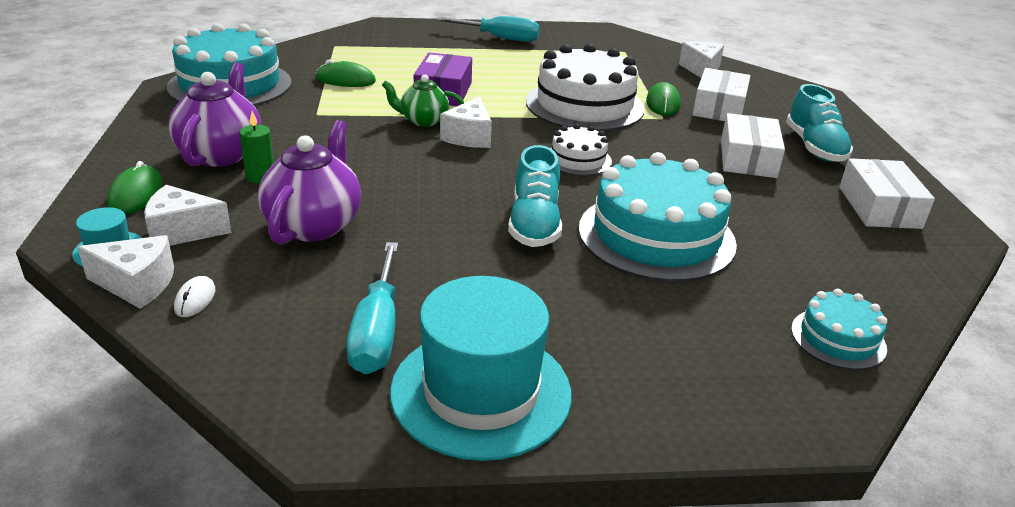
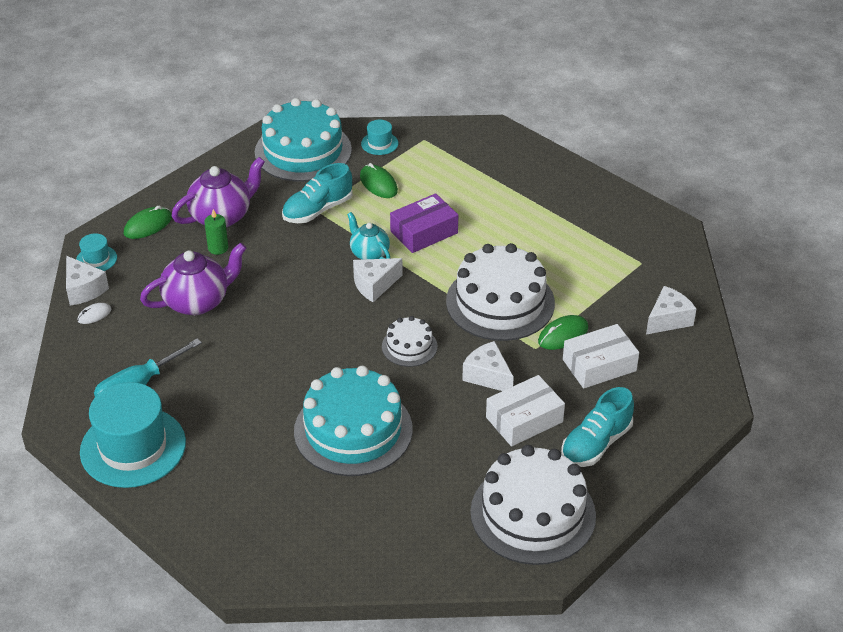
camera: 50 degrees right, 10 degrees up
(182, 231) = (137, 266): white cheese -> white cheese (487, 376)
(299, 59) = (379, 143): none -> turquoise hat
(423, 120) = (369, 253): green teapot -> turquoise teapot
(499, 38) = (561, 192): turquoise screwdriver -> none
(534, 224) = (303, 376): turquoise shoe -> turquoise shoe (317, 210)
(838, 338) = (328, 553): turquoise cake -> none
(879, 207) = (533, 513): white box -> white cake

